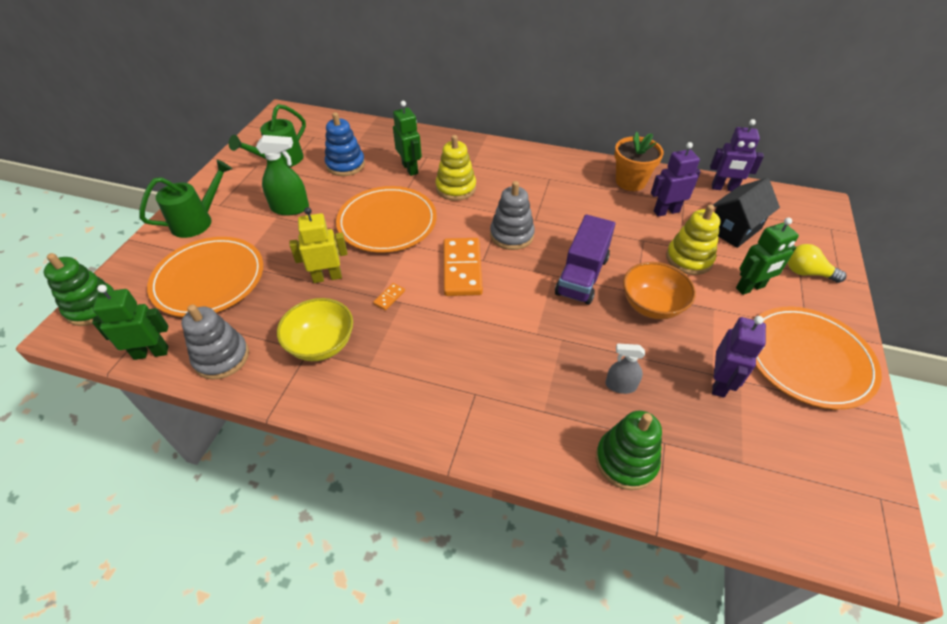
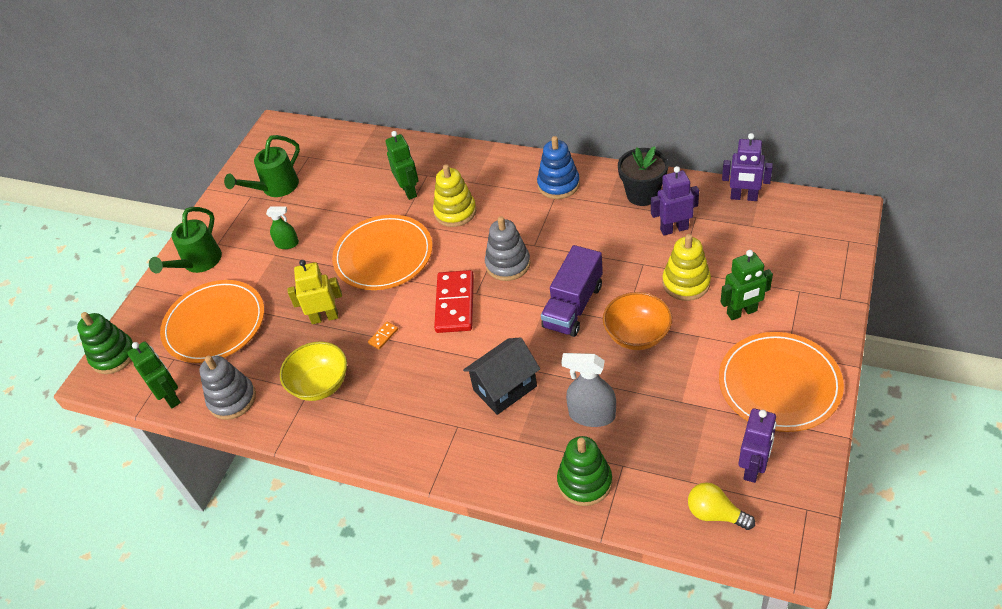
camera: 10 degrees right, 0 degrees up
(151, 352) = (170, 397): green robot -> green robot turned 60 degrees clockwise
(197, 221) = (198, 263): green watering can -> green watering can turned 150 degrees clockwise
(290, 208) = (287, 244): green spray bottle -> green spray bottle, size x0.62
(345, 165) = (342, 190): blue stacking toy -> blue stacking toy (558, 184)
(462, 269) = (455, 304): orange domino -> red domino
(620, 385) = (592, 415): grey spray bottle -> grey spray bottle, size x1.61
(630, 181) = (642, 194): orange flower pot -> black flower pot
(719, 383) = (686, 410): purple robot -> purple robot (753, 468)
(734, 229) = (742, 247): black house -> black house (505, 388)
(806, 273) = (806, 293): yellow light bulb -> yellow light bulb (715, 514)

